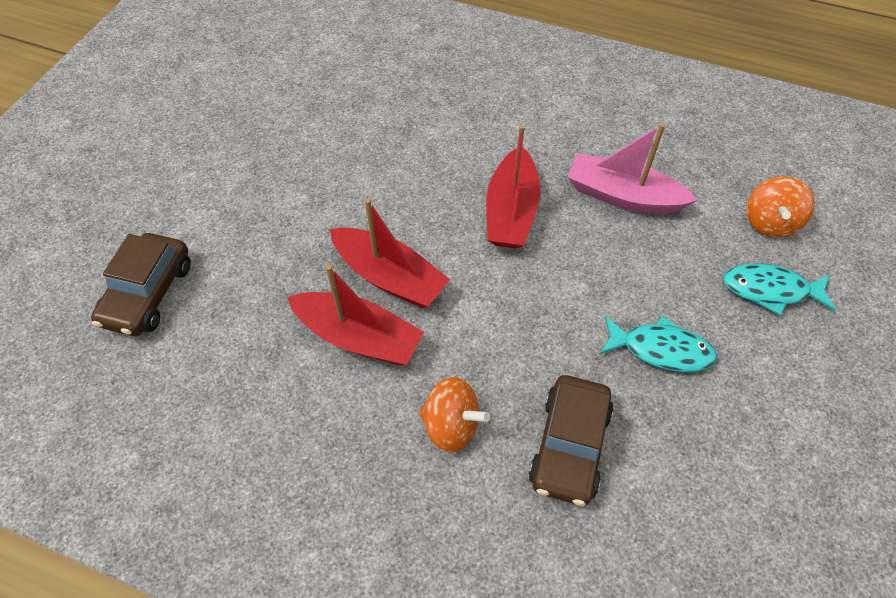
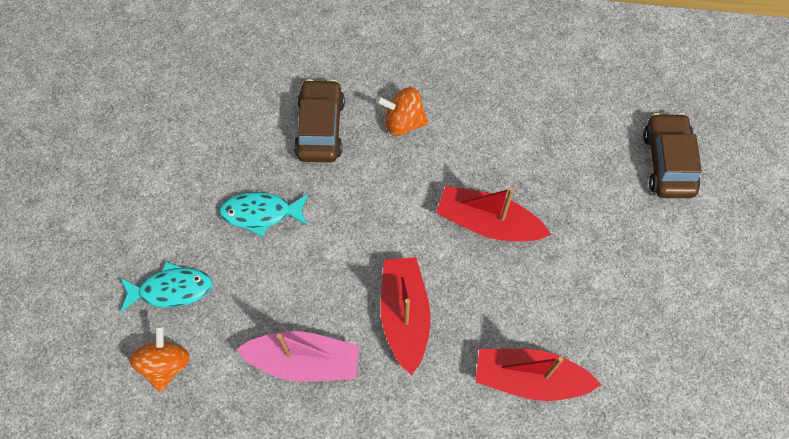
camera: 165 degrees right, 10 degrees up
(358, 337) = (492, 167): red boat -> red boat (530, 378)

